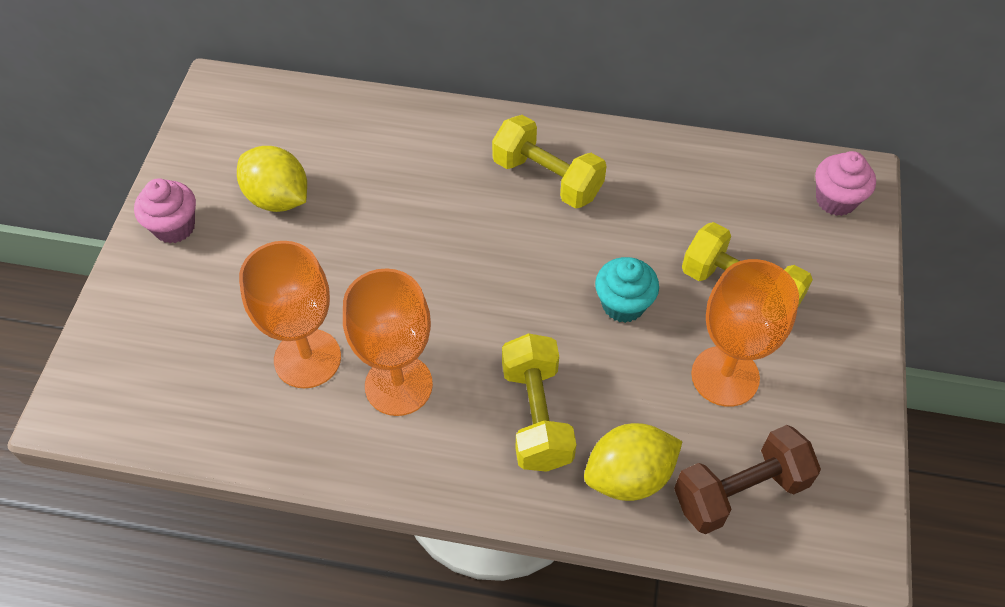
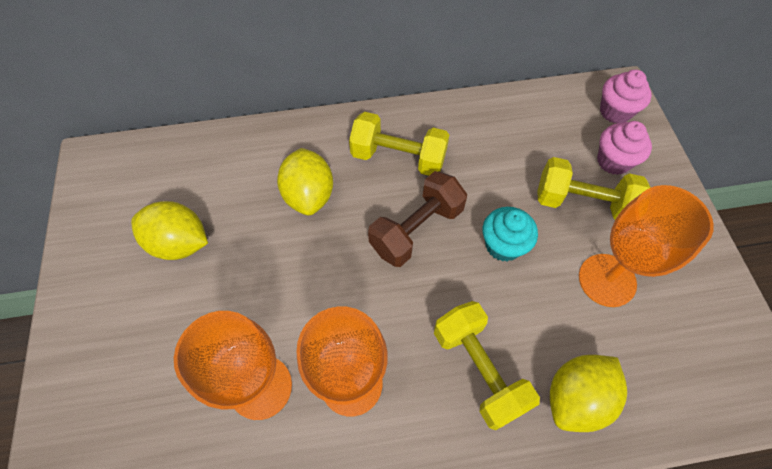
camera: 20 degrees left, 5 degrees up
(174, 227) = (92, 300): pink cupcake -> pink cupcake (613, 161)
(431, 189) = (309, 195): none -> yellow lemon
(740, 491) = (666, 378): brown dumbbell -> brown dumbbell (416, 229)

